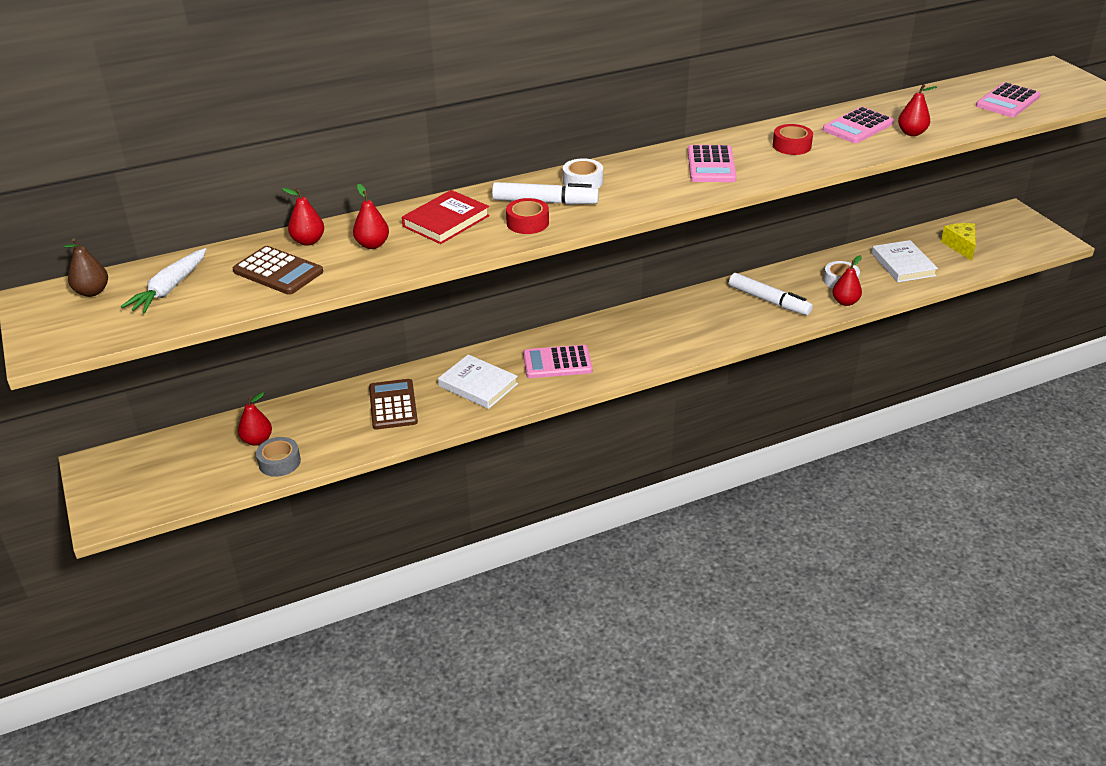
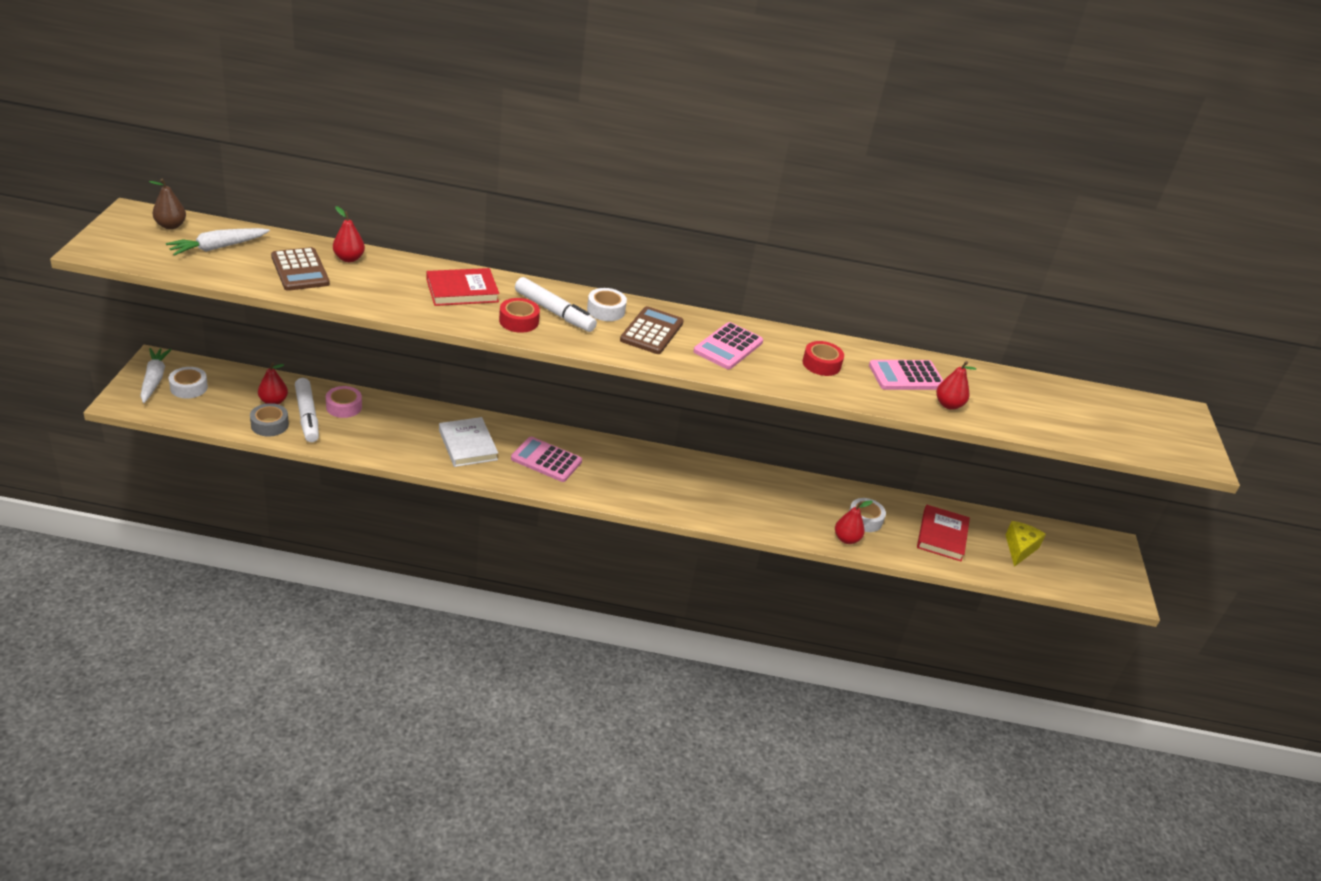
camera: 25 degrees right, 0 degrees up
(112, 482) = (154, 379): none -> white carrot
(157, 471) = (189, 387): none -> white tape
(329, 410) = (344, 407): none -> pink tape
(372, 244) = (387, 282): red pear -> none
(393, 405) = (391, 426): brown calculator -> brown calculator (652, 331)
(769, 301) = (779, 503): white marker -> white marker (307, 416)
(903, 264) = (942, 536): white book -> red book
(1007, 101) = (1088, 421): pink calculator -> none

